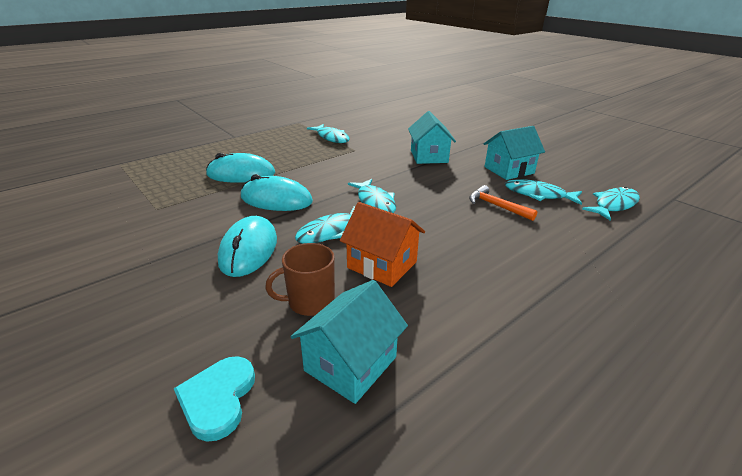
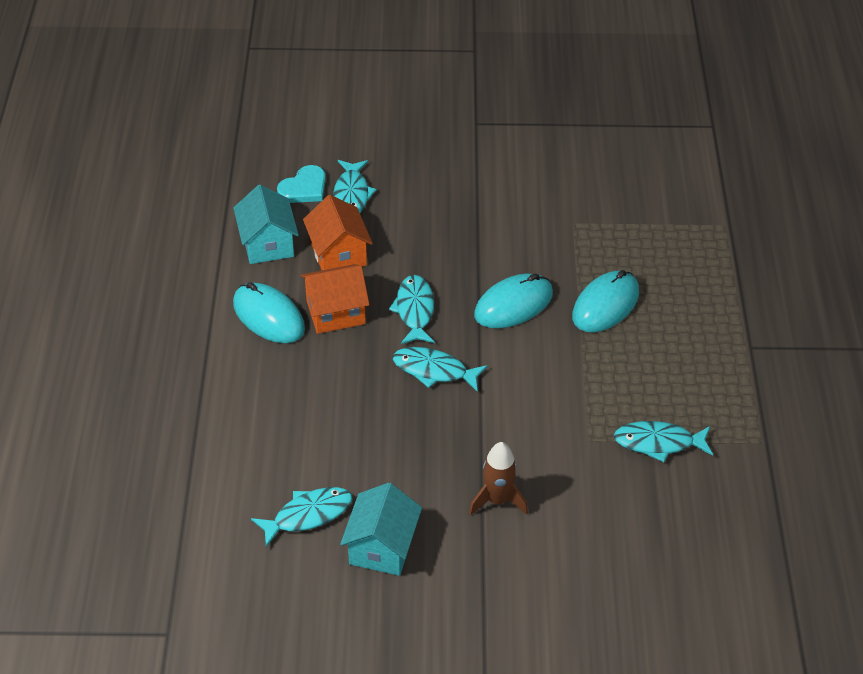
camera: 130 degrees right, 15 degrees up
(218, 398) = (304, 188): turquoise heart -> turquoise heart turned 90 degrees clockwise
(249, 250) = (438, 252): turquoise mouse -> turquoise mouse (268, 316)
(310, 302) = (338, 254): brown mug -> orange house
(429, 156) = (497, 500): turquoise house -> brown rocket
(496, 206) = (328, 457): orange hammer -> none
(613, 205) = (223, 559): turquoise fish -> turquoise fish (351, 195)

